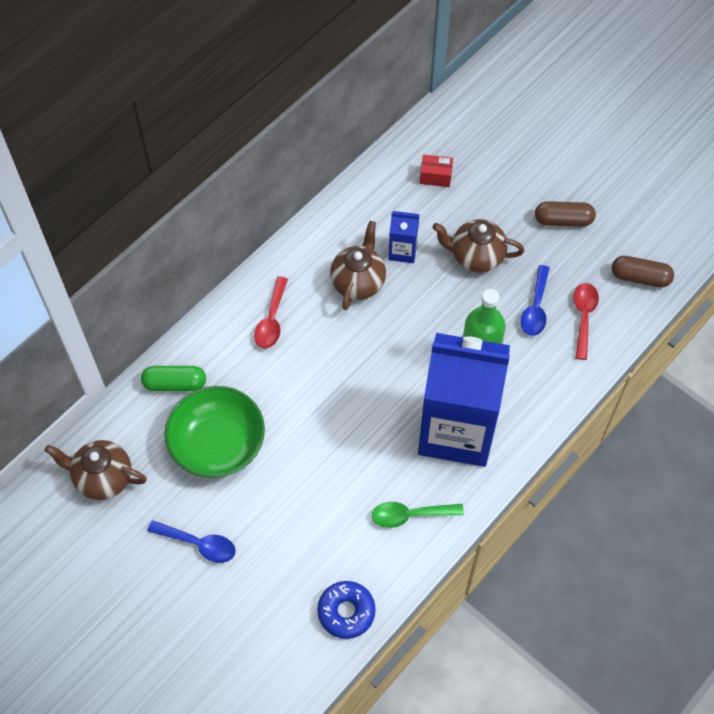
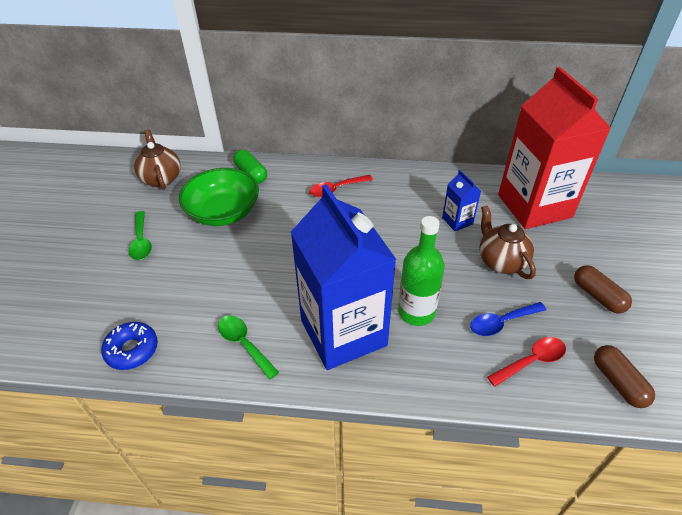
camera: 55 degrees right, 15 degrees down
(199, 544) = (141, 241): blue spoon -> green spoon
(358, 282) = (408, 212): brown teapot -> none
(435, 176) = (534, 206): red box -> red carton

